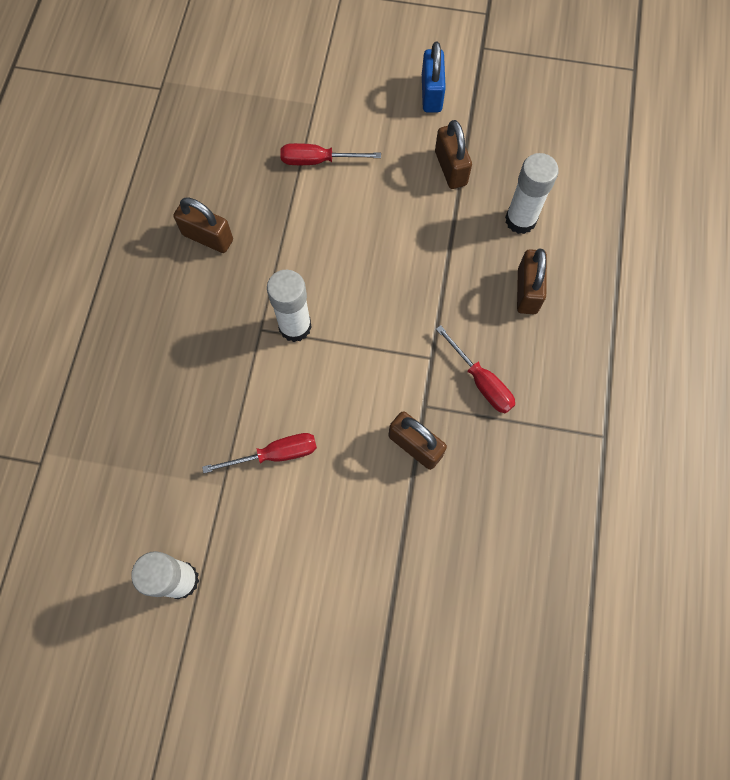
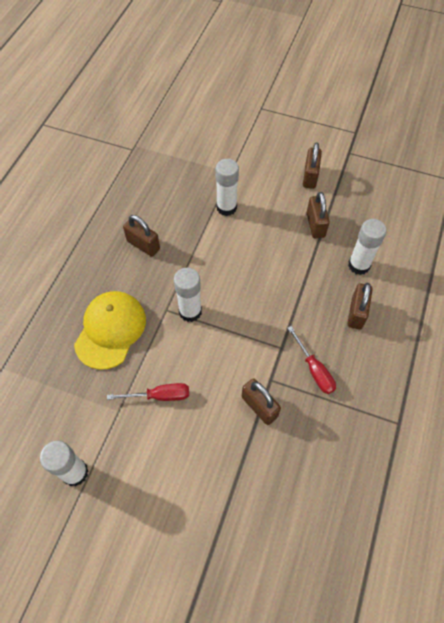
camera: 10 degrees right, 10 degrees down
(187, 372) = (110, 330): none -> yellow cap
(318, 161) = (226, 207): red screwdriver -> white glue stick
(431, 94) = (310, 176): blue padlock -> brown padlock

